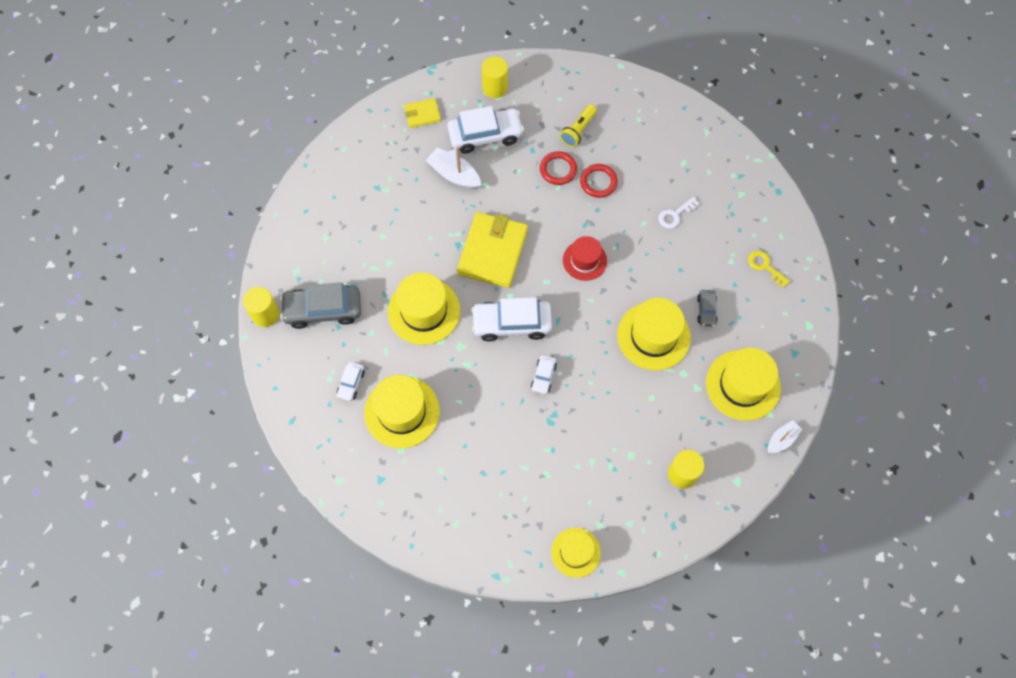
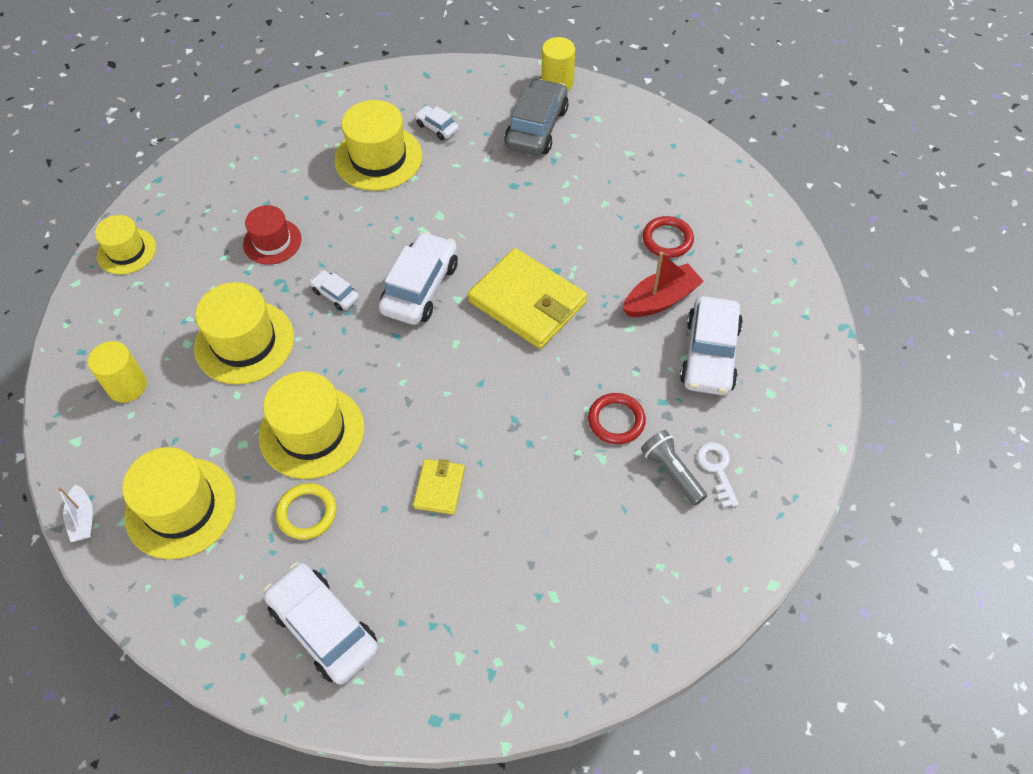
camera: 115 degrees right, 10 degrees down
(422, 114) = (771, 296): yellow wallet -> yellow wallet (439, 488)
(424, 311) = (485, 211): yellow hat -> yellow hat (244, 342)
(454, 174) = (661, 299): white boat -> red boat
(495, 88) = (788, 394): yellow cylinder -> none
(578, 130) = (672, 472): yellow flashlight -> grey flashlight
(584, 260) = (461, 397): red hat -> red hat (272, 242)
(598, 182) = (573, 463): red ring -> red ring (667, 239)
(675, 215) = (471, 541): white key -> white key (717, 469)
(706, 310) = (307, 513): grey car -> yellow ring
(765, 266) = (324, 628): yellow key -> white car

